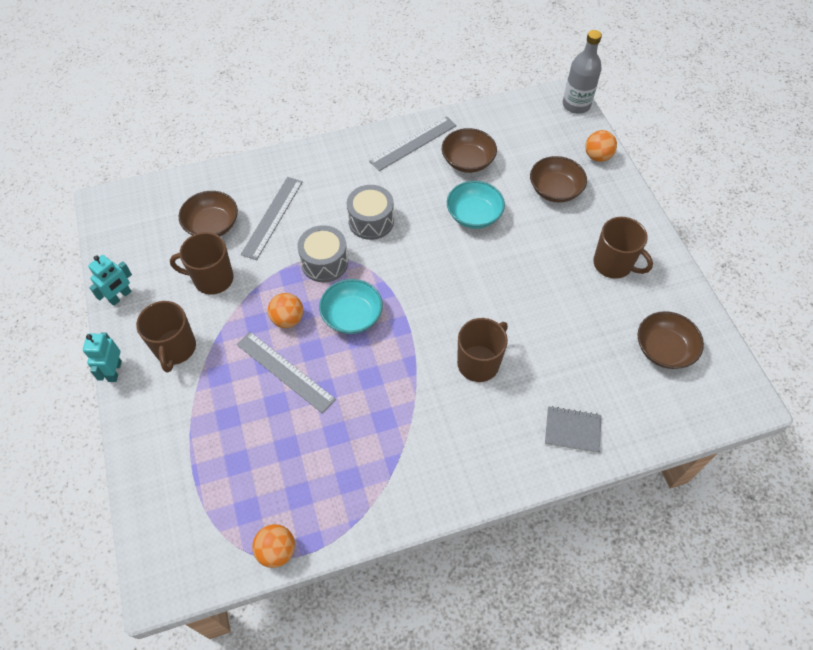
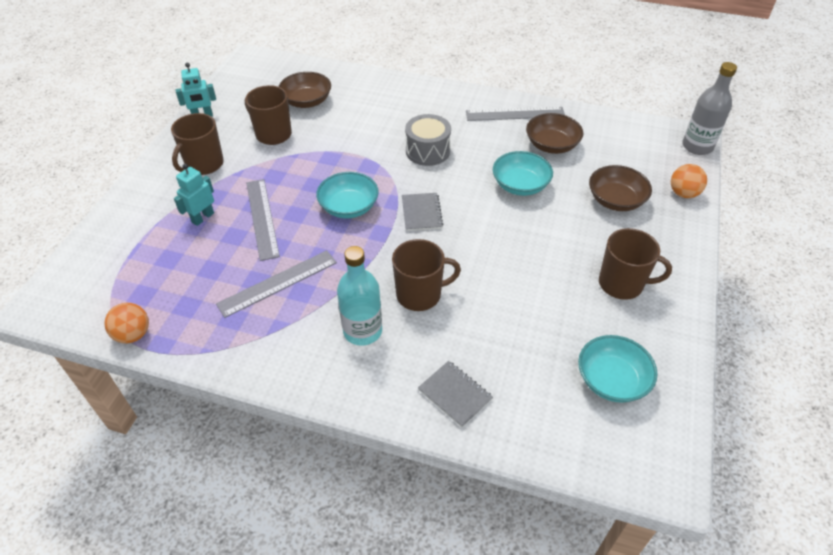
camera: 35 degrees right, 10 degrees down
(114, 371) = (152, 158): turquoise robot -> turquoise robot (203, 218)
(272, 217) = (354, 115): grey ruler -> grey ruler (278, 283)
(288, 319) = (299, 185): orange ball -> none
(324, 262) = (363, 161): grey drum -> none
(417, 287) = (421, 213): none -> grey notebook
(463, 422) = (362, 331): none -> turquoise bottle
(613, 264) = (622, 284): brown mug -> brown mug turned 60 degrees counterclockwise
(664, 349) = (612, 380): brown bowl -> turquoise bowl

